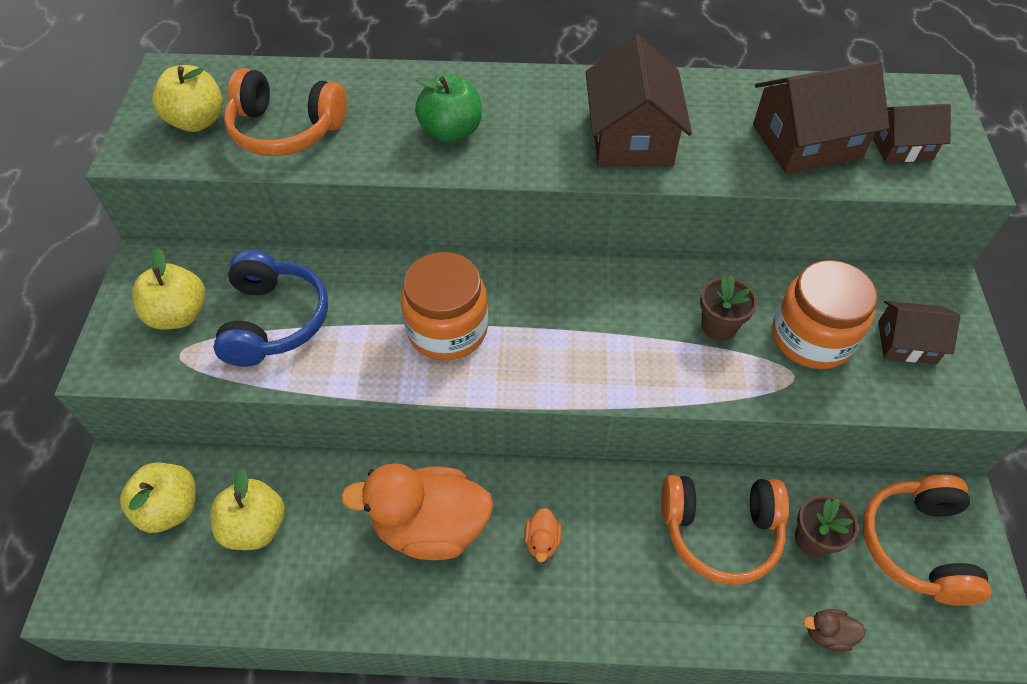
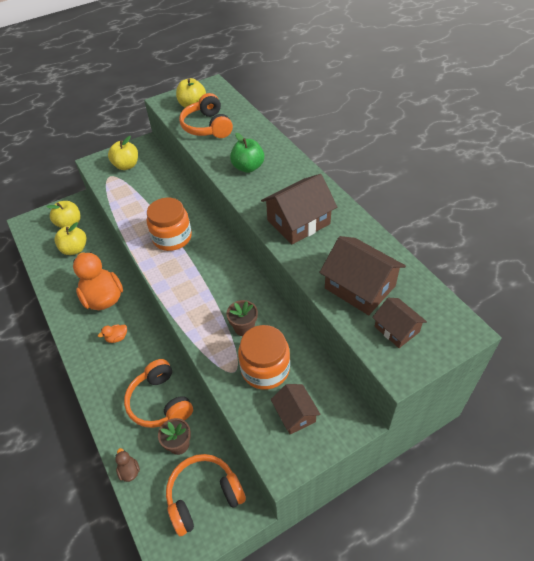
camera: 60 degrees right, 5 degrees down
(274, 320) = (141, 189): blue headphones -> none

